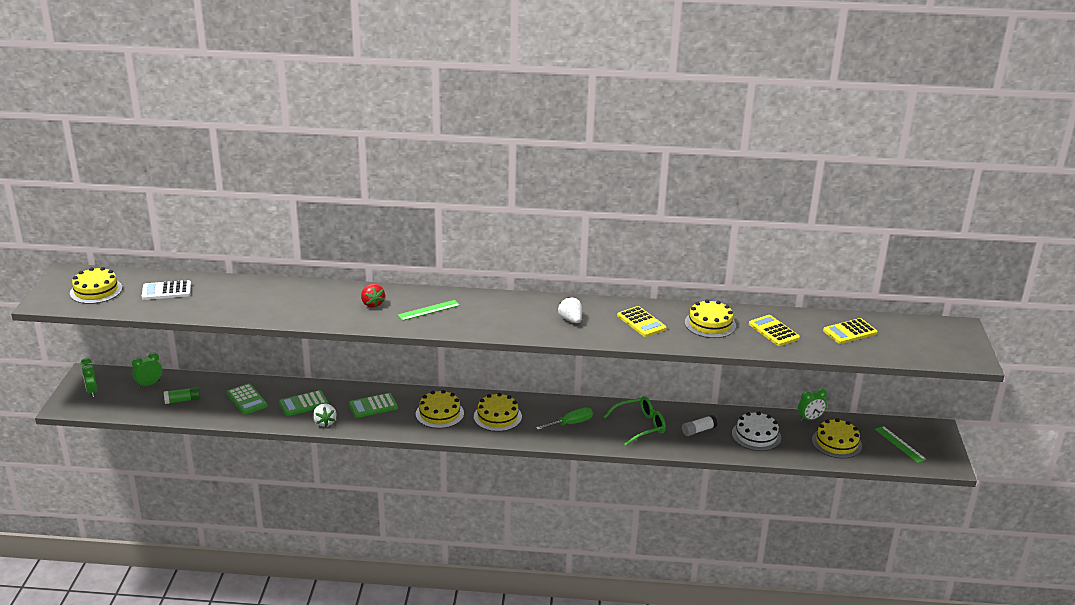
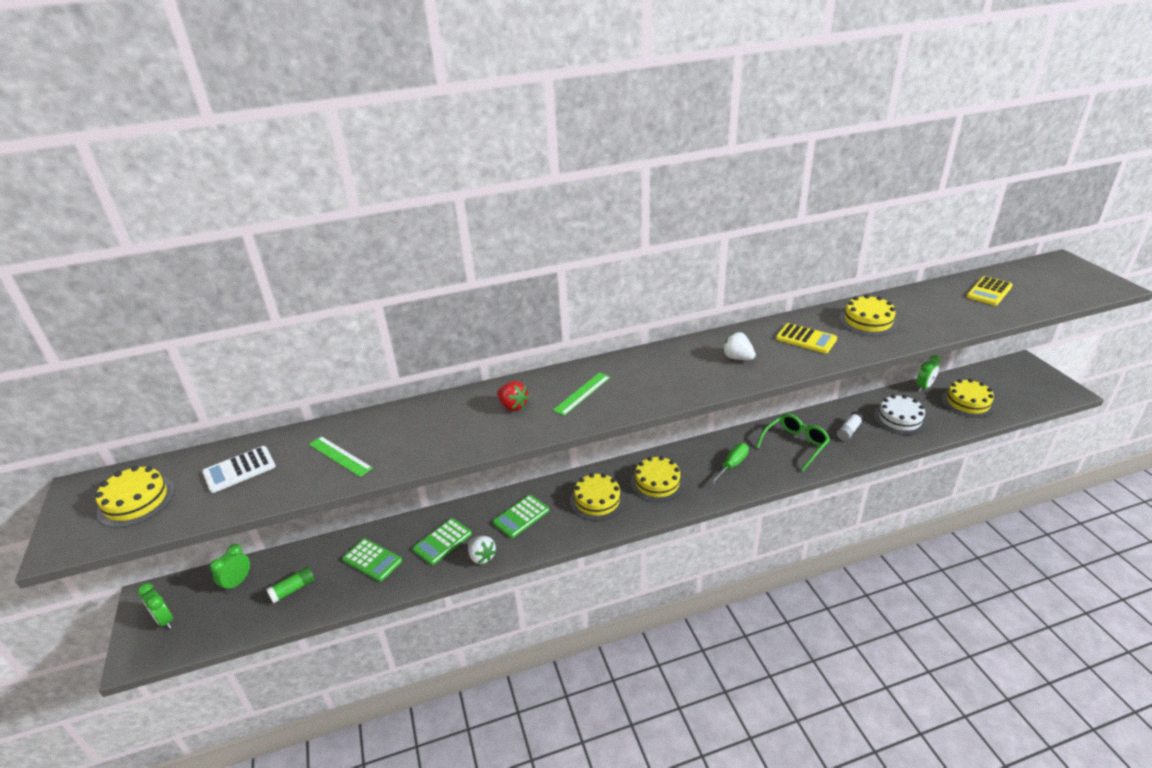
camera: 20 degrees left, 5 degrees up
(773, 331) = (929, 311): yellow calculator -> none
(900, 444) = (1014, 386): green ruler -> green ruler (340, 456)

